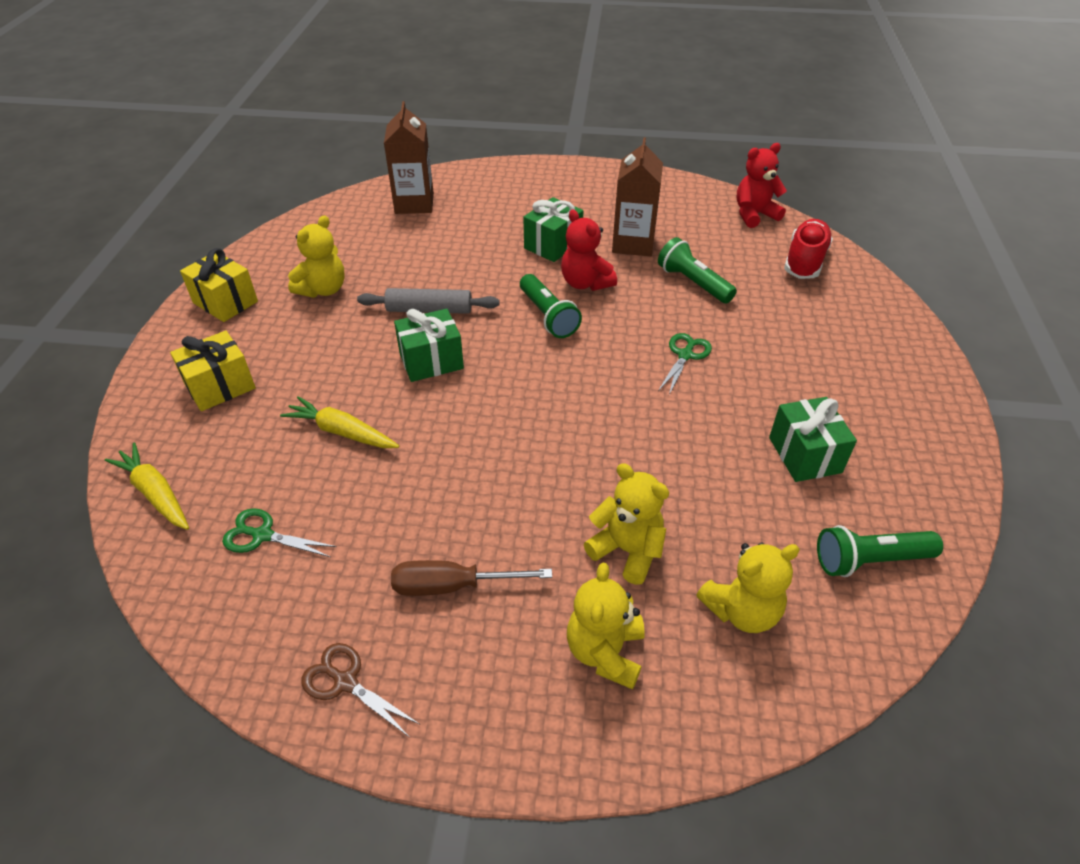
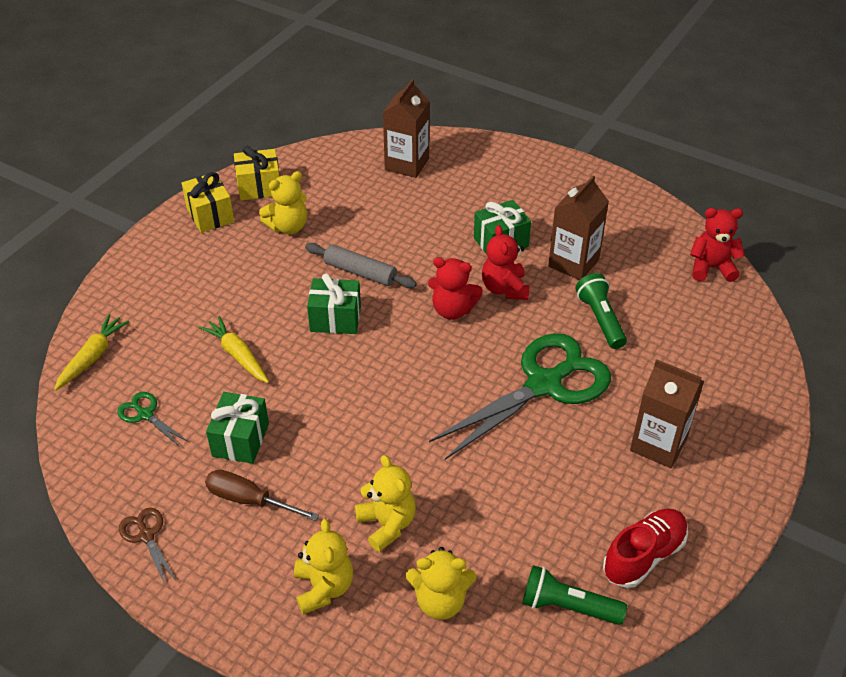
camera: 25 degrees right, 0 degrees up
(155, 493) = (92, 357): yellow carrot -> yellow carrot turned 45 degrees clockwise
(220, 386) = (172, 288): yellow gift -> yellow gift (259, 187)
(548, 316) = (452, 310): green flashlight -> red teddy bear
(605, 652) = (324, 588): yellow teddy bear -> yellow teddy bear turned 135 degrees clockwise
(685, 355) = (544, 384): green scissors -> green scissors, size x2.39
(804, 261) = (723, 331): red shoe -> red shoe (643, 556)
(804, 455) = (581, 505): green gift -> green gift (240, 440)
(828, 373) = (658, 444): none -> brown carton

